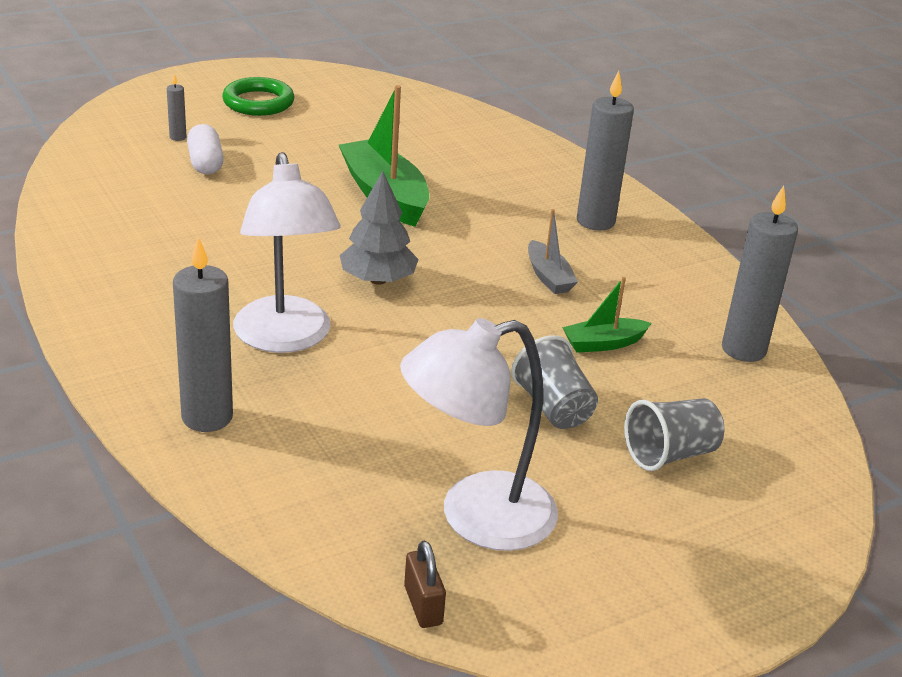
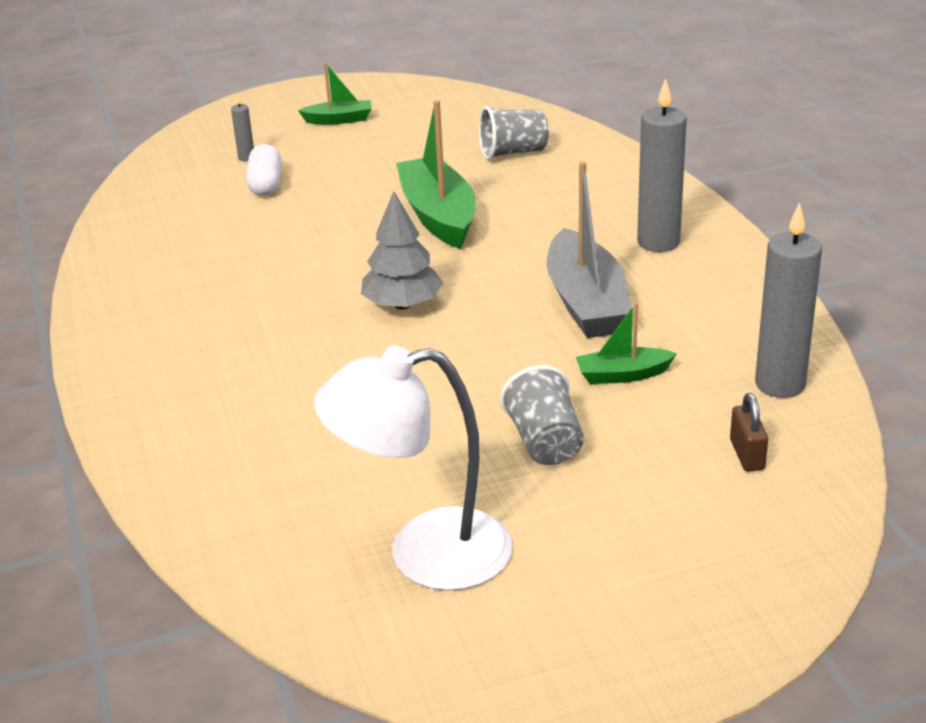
camera: 15 degrees right, 0 degrees up
(207, 417) = (187, 442): grey candle -> none
(258, 102) = (339, 120): green ring -> green boat
(285, 338) = (289, 364): white lamp -> none
(423, 605) = (341, 642): brown padlock -> brown padlock (747, 455)
(548, 277) = (586, 302): grey boat -> grey boat, size x1.89
(670, 454) = (657, 496): grey cup -> grey cup (513, 152)

